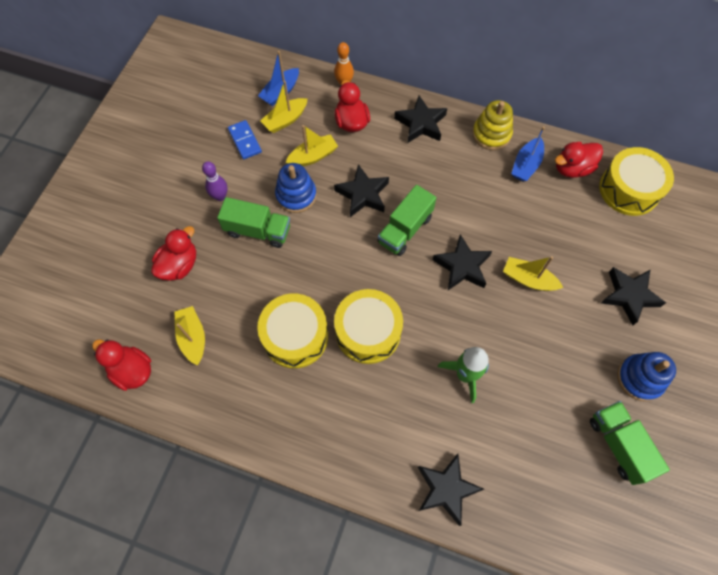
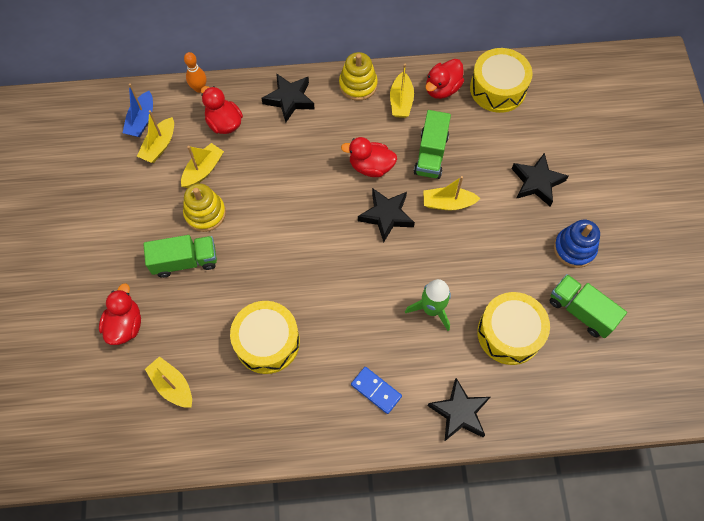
camera: 25 degrees left, 0 degrees up
(132, 370) = (129, 441): red duck -> red duck (371, 166)
(220, 196) = (132, 244): purple bowling pin -> none
(245, 141) = (130, 181): blue domino -> blue domino (376, 390)
(296, 195) = (205, 213): blue stacking toy -> yellow stacking toy
(363, 194) = (267, 187): black star -> none
(368, 332) = (330, 309): yellow drum -> yellow drum (509, 333)
(405, 229) = (321, 204): green truck -> green truck (431, 154)
(526, 165) = (401, 101): blue boat -> yellow boat

